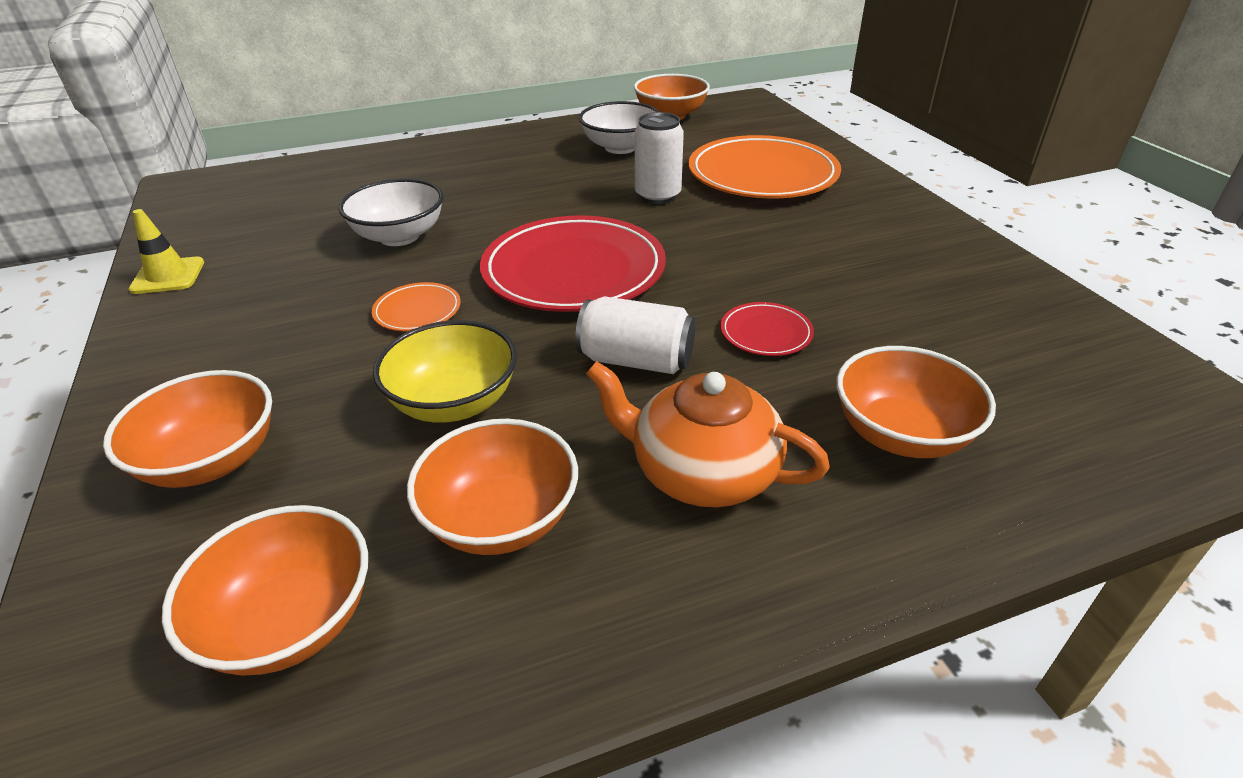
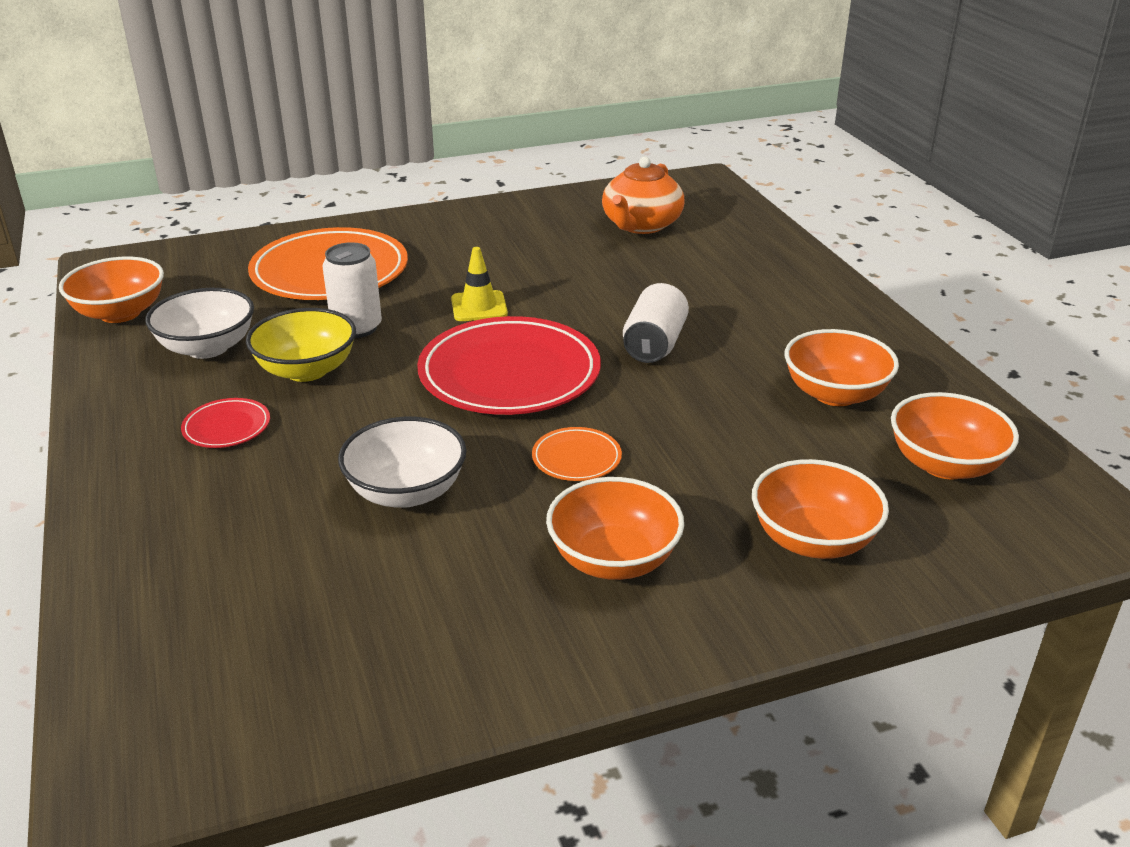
camera: 90 degrees left, 5 degrees down
(168, 276) = (475, 683): yellow traffic cone -> yellow traffic cone (479, 307)
(454, 402) = (717, 423): yellow bowl -> yellow bowl (306, 370)
(701, 471) = (772, 324): orange teapot -> orange teapot (641, 225)
(766, 333) = (616, 292): red plate -> red plate (227, 427)
(901, 434) = (725, 261): orange bowl -> orange bowl (613, 559)

